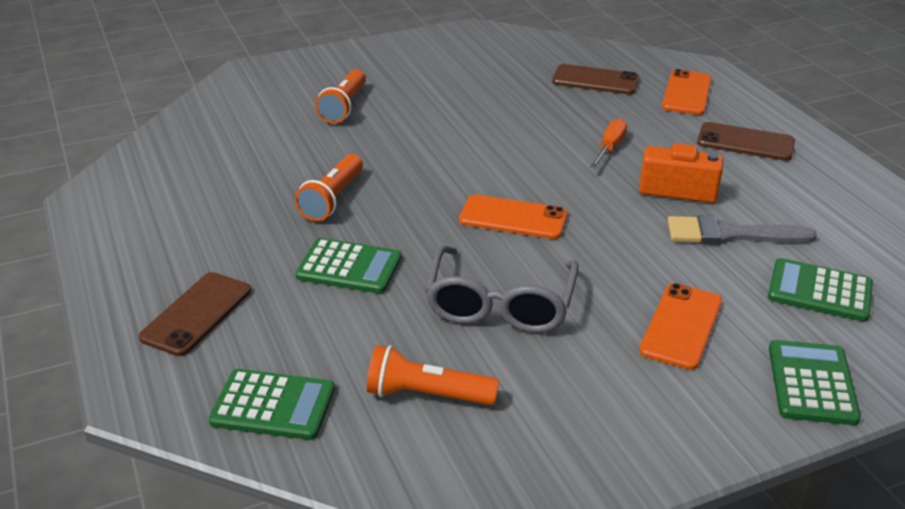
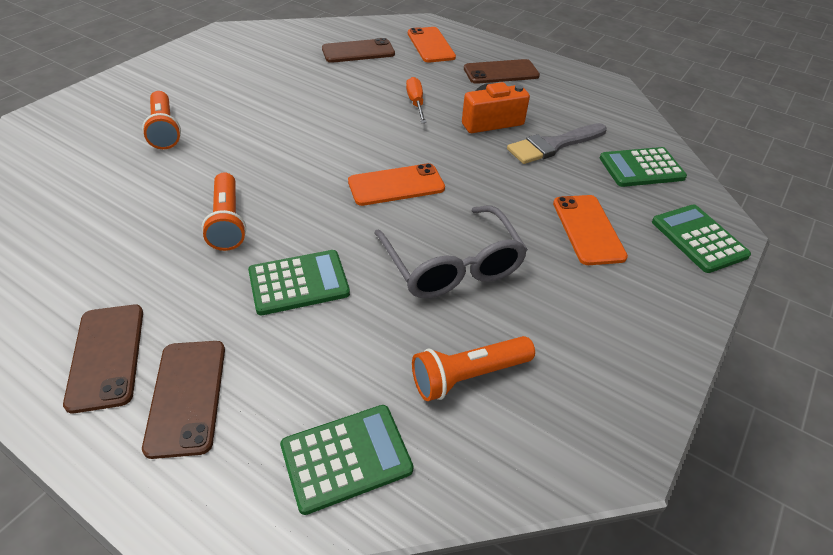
camera: 35 degrees left, 10 degrees up
(166, 264) = (106, 356): none -> brown phone

